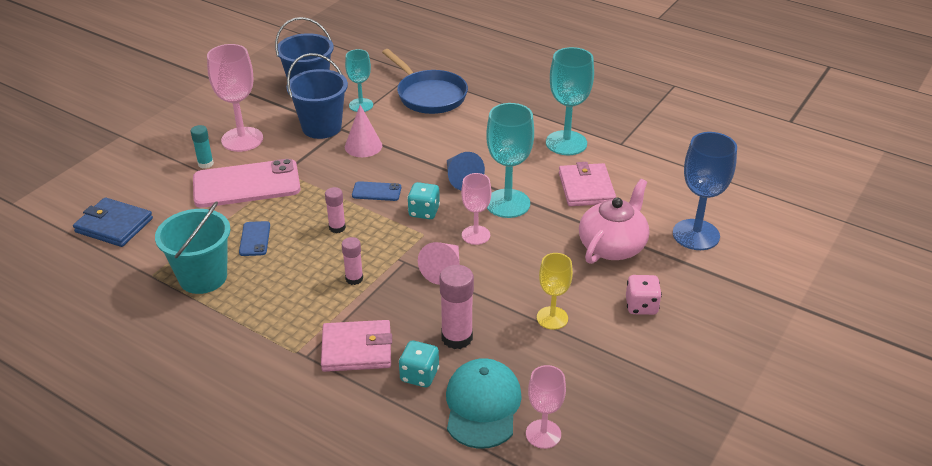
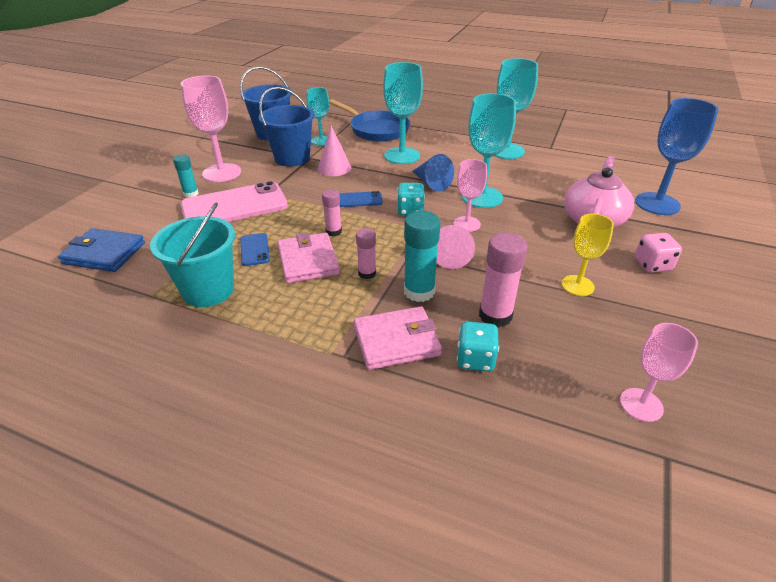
camera: 10 degrees left, 0 degrees up
(396, 304) = (419, 291): none -> turquoise glue stick
(443, 137) = (402, 156): none -> turquoise goblet
(482, 405) = (559, 382): turquoise cap -> none
(586, 188) = (542, 179): pink wallet -> pink wallet (308, 261)

